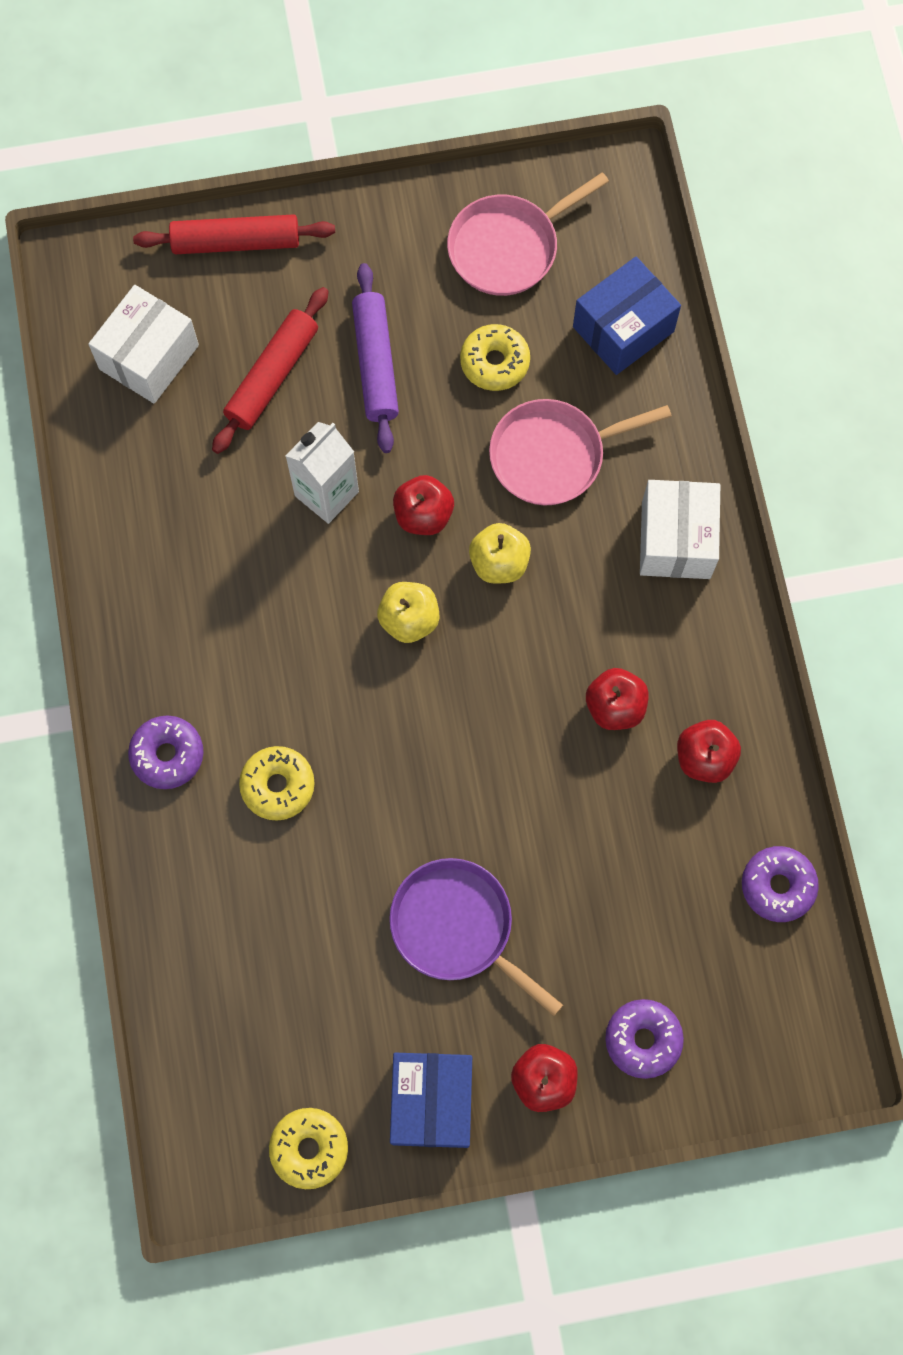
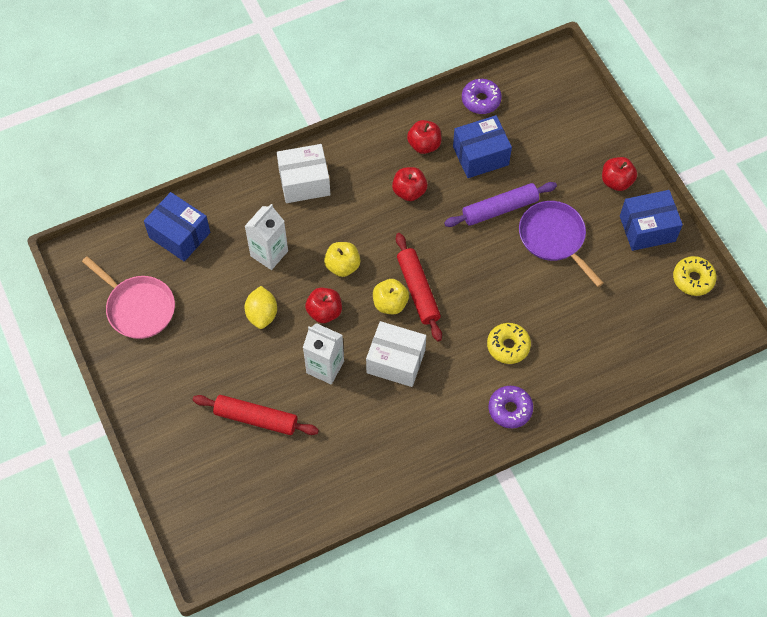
camera: 105 degrees left, 10 degrees down
(149, 357) = (260, 495): white box -> white box (396, 361)
(236, 242) = (167, 466): red rolling pin -> red rolling pin (418, 290)
(375, 364) = (233, 362): purple rolling pin -> purple rolling pin (500, 209)
(446, 421) = (262, 314): none -> yellow lemon
(457, 927) = (554, 238): purple pan -> purple pan turned 120 degrees clockwise
(494, 362) = (217, 297): yellow donut -> none
(553, 455) = (269, 253): pink pan -> white carton
(643, 1039) = (579, 142): purple donut -> none
(658, 850) = (480, 156): none -> blue box

